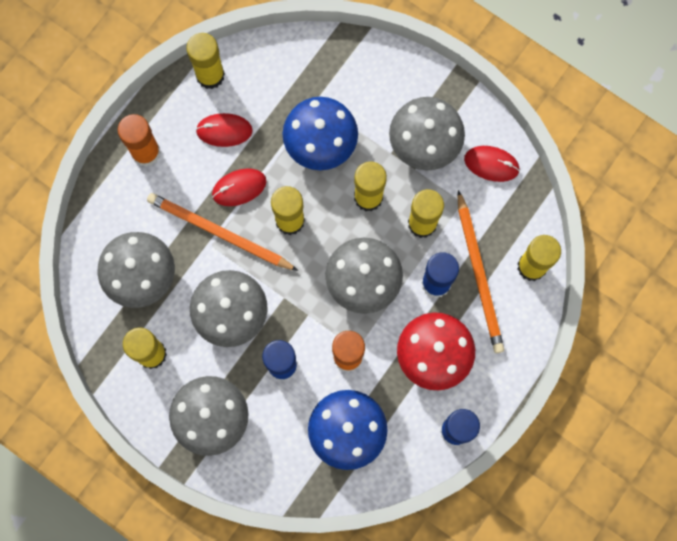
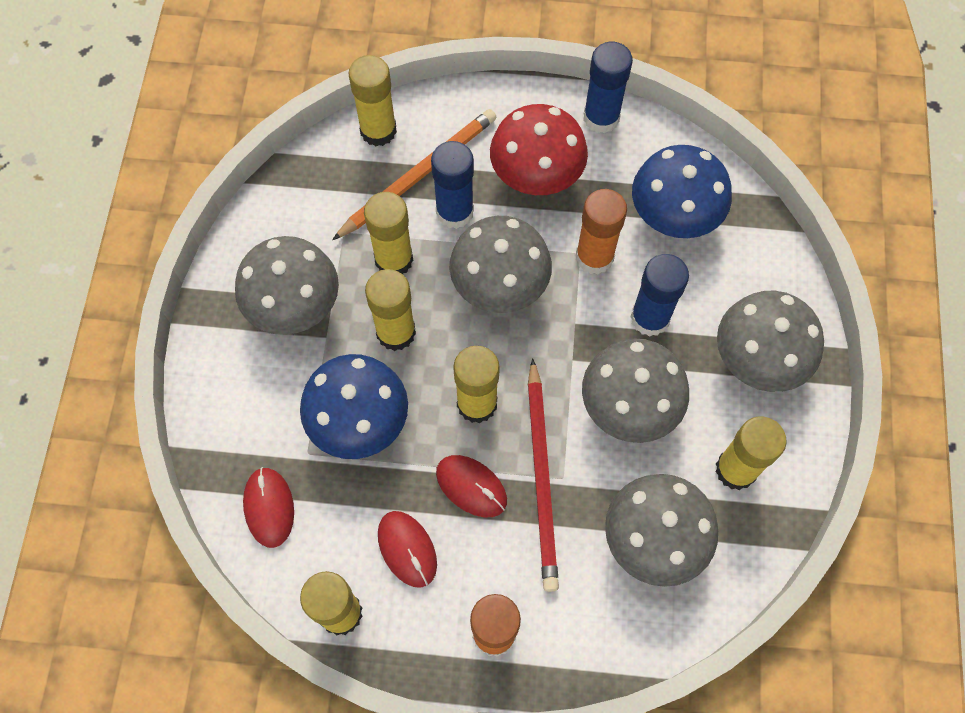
camera: 120 degrees left, 10 degrees down
(219, 232) = (541, 477): orange pencil -> red pencil
(491, 164) = (280, 224): red mouse -> red mouse (269, 507)

